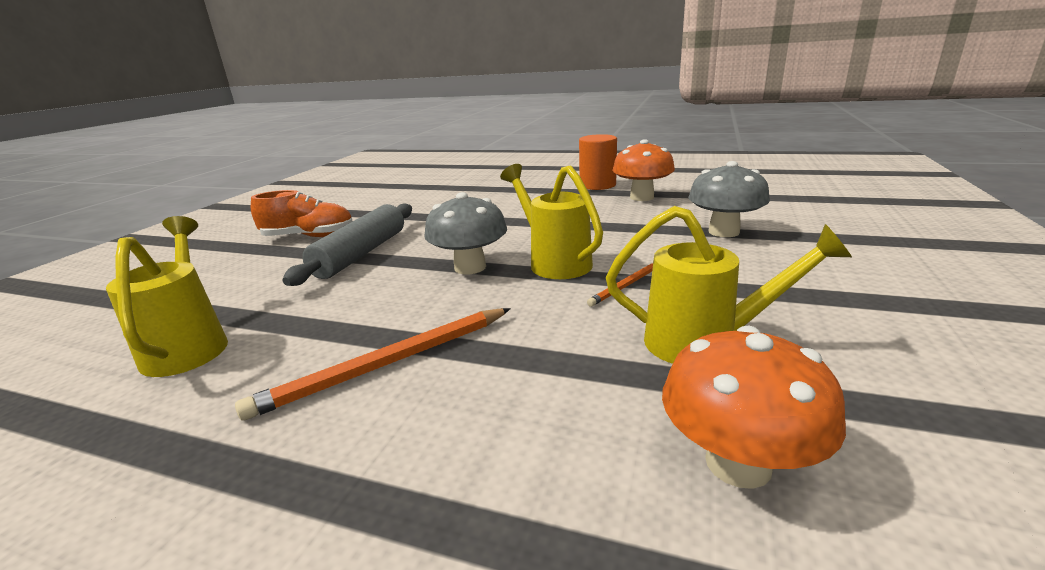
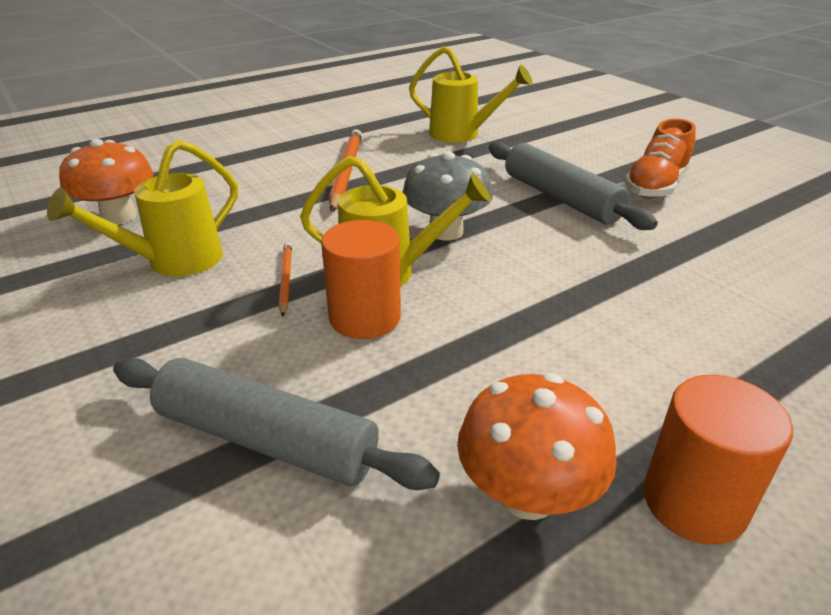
camera: 125 degrees right, 10 degrees up
(611, 249) = (365, 317): none -> orange cylinder
(723, 232) = (266, 439): grey mushroom -> grey rolling pin

